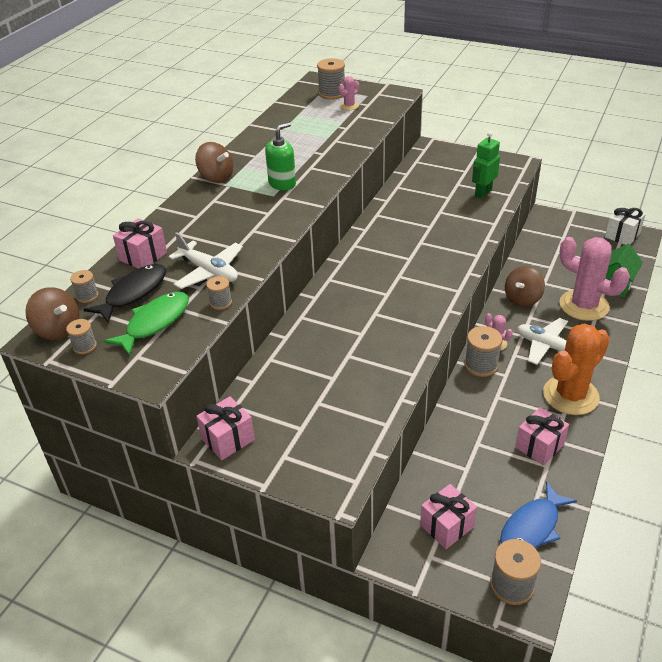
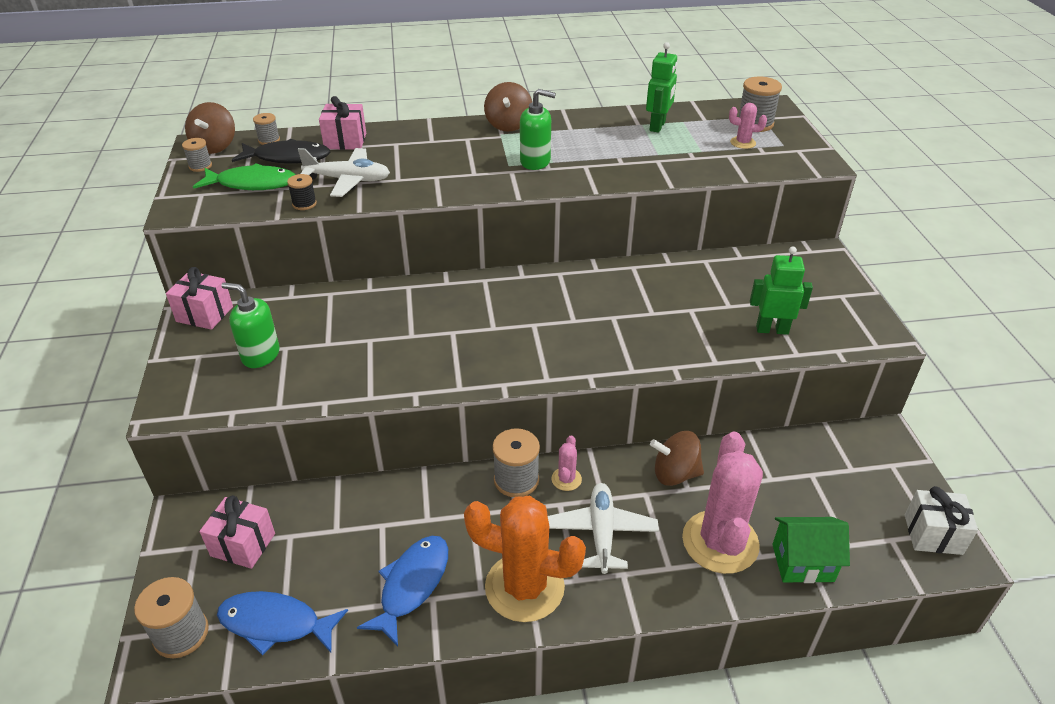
camera: 55 degrees right, 0 degrees up
(209, 271) = (348, 180): white plane -> white plane turned 90 degrees counterclockwise
(220, 303) = (304, 204): grey spool -> black spool
(293, 124) = (658, 126): none -> green robot
(315, 419) = (260, 355): none -> green soap dispenser
(539, 446) = (412, 585): pink gift -> blue fish

